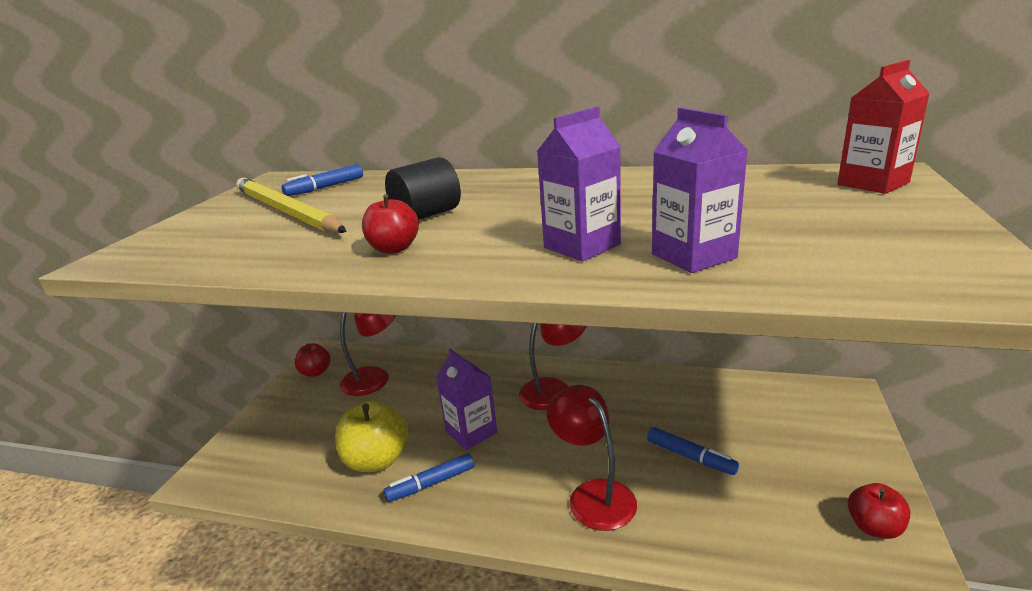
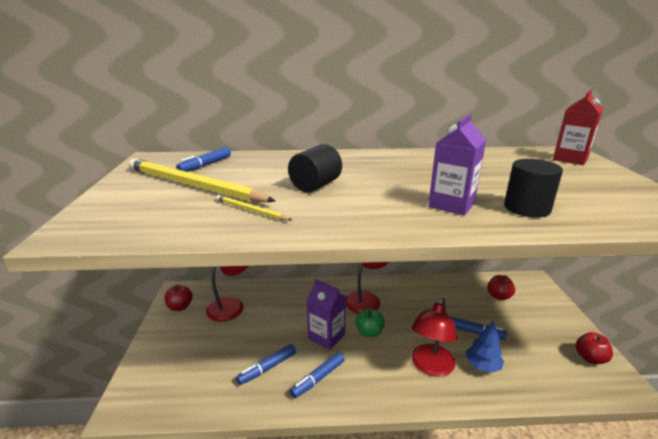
camera: 20 degrees left, 0 degrees up
(317, 242) = (251, 210): none -> yellow pencil
(377, 460) = (267, 368): yellow apple -> blue marker
(394, 249) = (320, 212): red apple -> red apple (498, 296)
(532, 435) = (369, 332): none -> green apple
(593, 495) = (430, 367): red lamp -> red lamp turned 105 degrees counterclockwise
(675, 507) = (482, 366): none -> blue tree
(693, 256) = (526, 208): purple carton -> black cylinder

